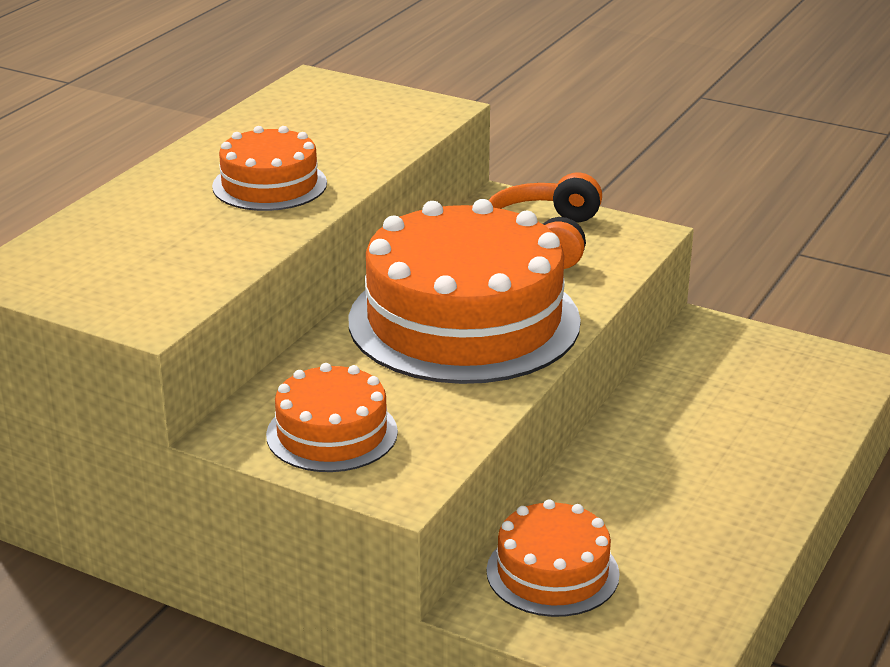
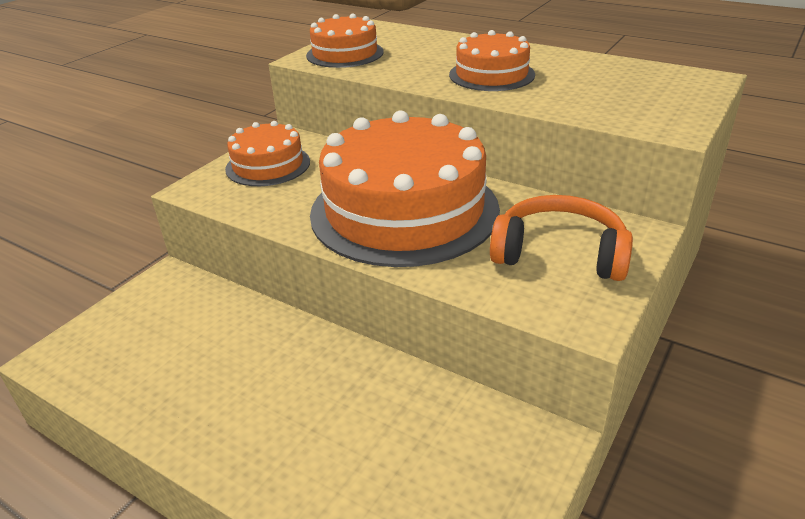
camera: 95 degrees right, 5 degrees up
(552, 572) = (184, 308): orange cake -> orange cake (345, 54)

